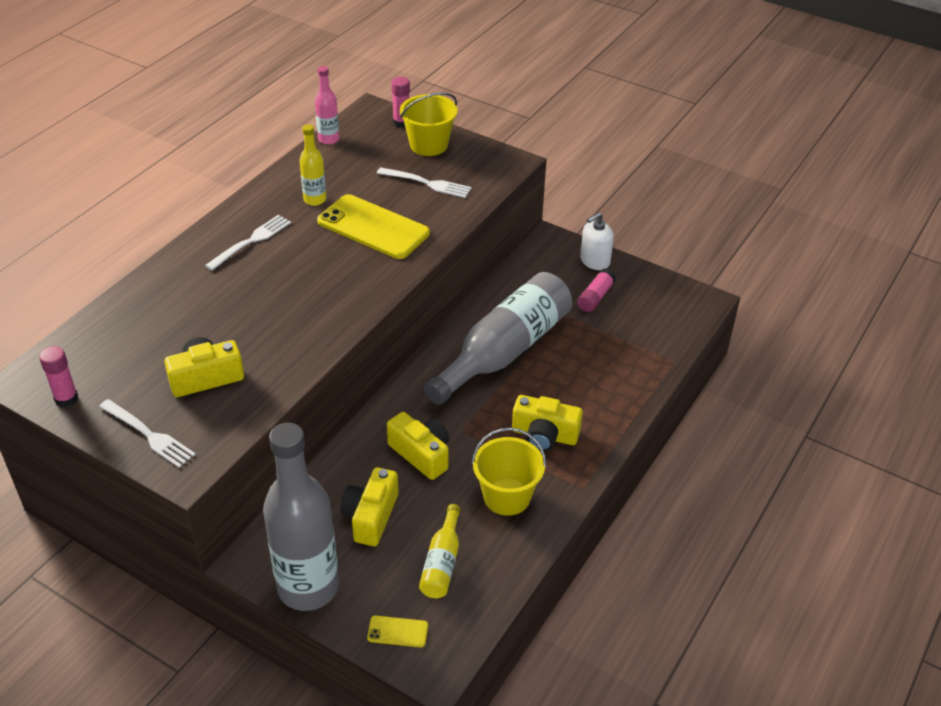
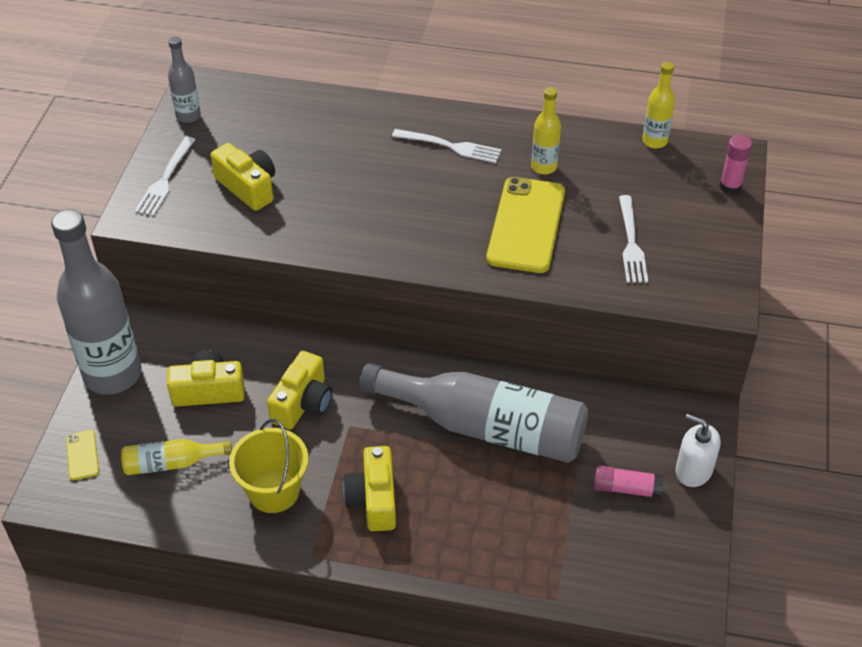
camera: 70 degrees right, 5 degrees up
(66, 398) = (188, 116): pink glue stick -> grey bottle
(328, 139) = (654, 141): pink bottle -> yellow bottle
(429, 145) = (704, 222): yellow bucket -> none

